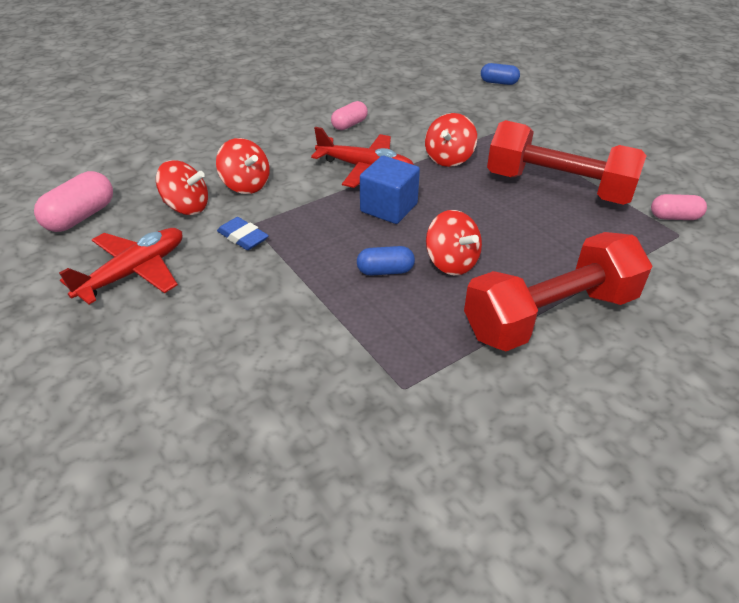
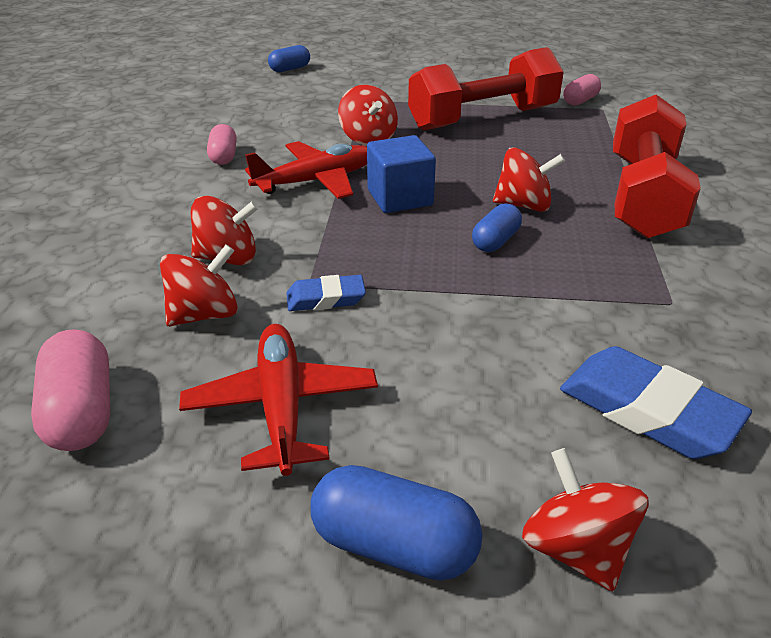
camera: 50 degrees left, 5 degrees down
(60, 362) = (394, 545): none -> blue capsule
(102, 435) = (576, 548): none -> red spinning top
(256, 421) = (647, 410): none -> blue eraser

